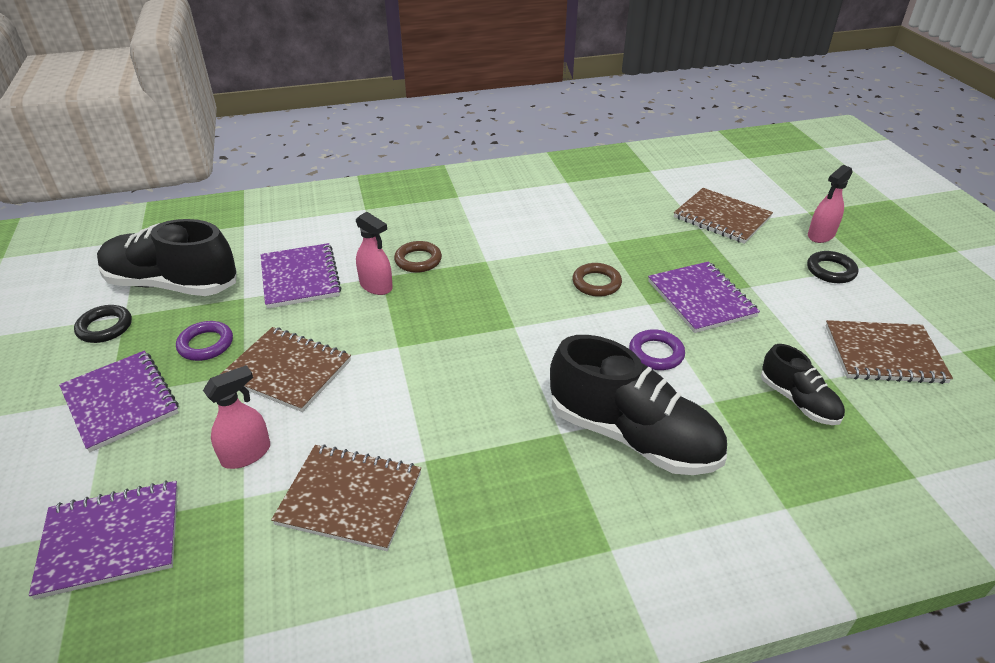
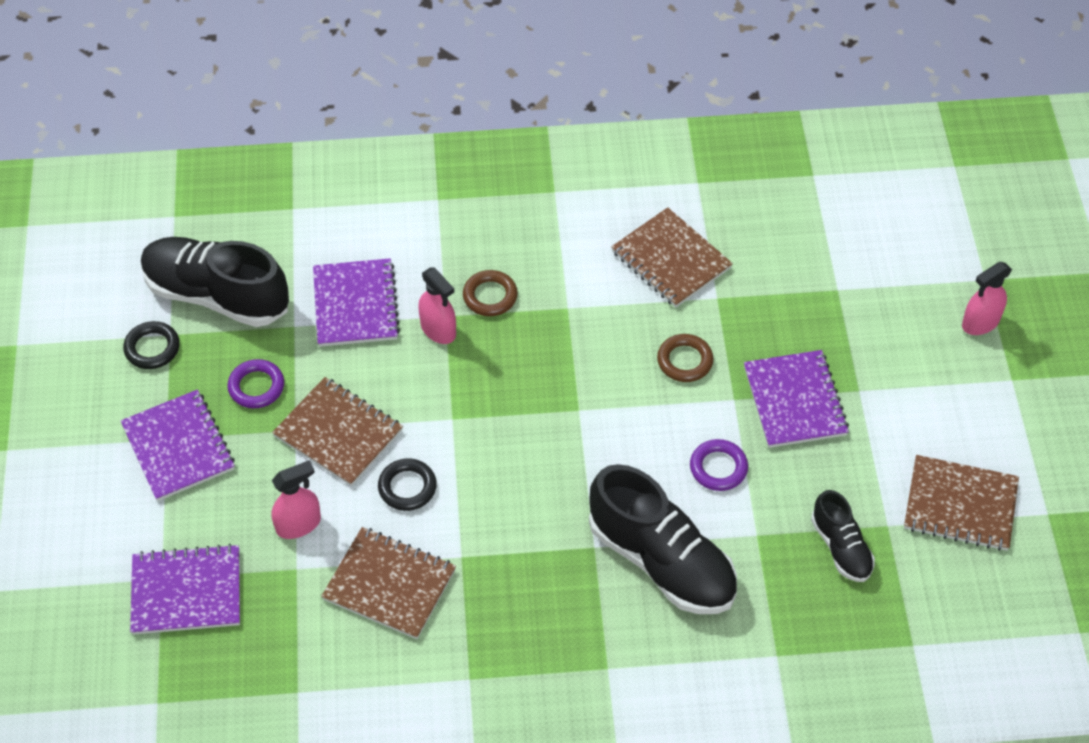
camera: 10 degrees right, 15 degrees up
(721, 218) = (871, 275): brown notebook -> brown notebook (671, 260)
(831, 271) = (963, 381): black ring -> black ring (407, 487)

